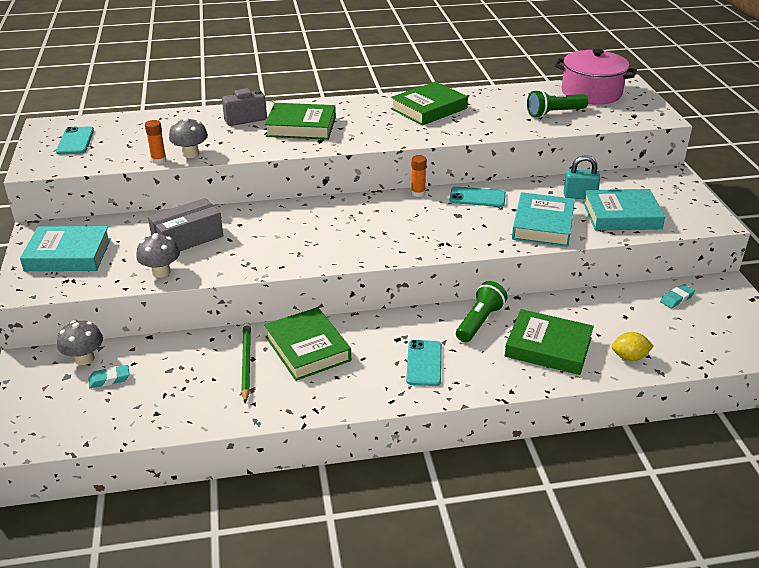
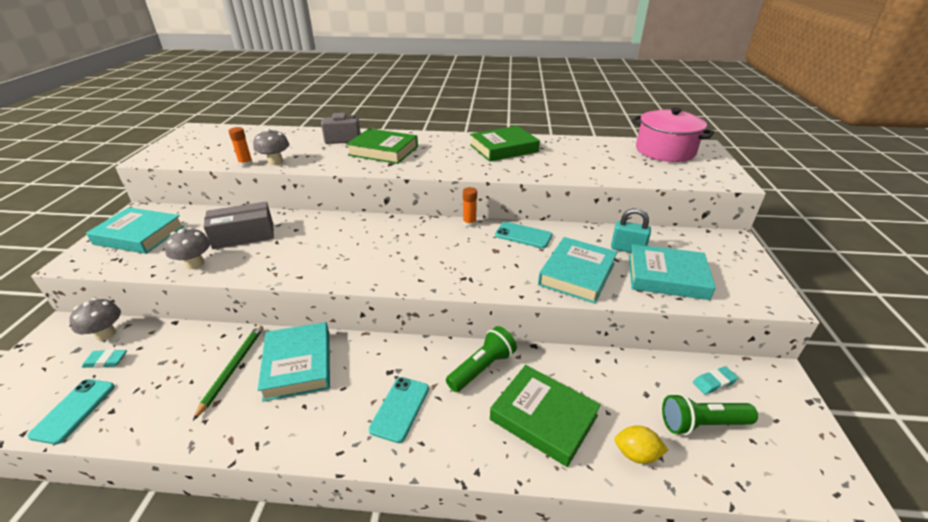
camera: 15 degrees right, 0 degrees up
(75, 141) = (200, 142): turquoise phone -> turquoise phone (74, 410)
(307, 348) = (298, 364): green book -> turquoise book
(554, 113) = (621, 165): green flashlight -> green flashlight (702, 424)

